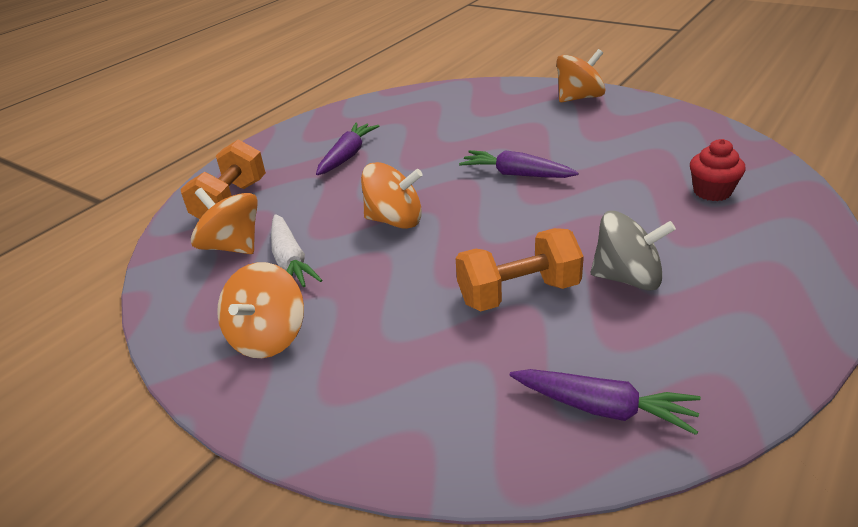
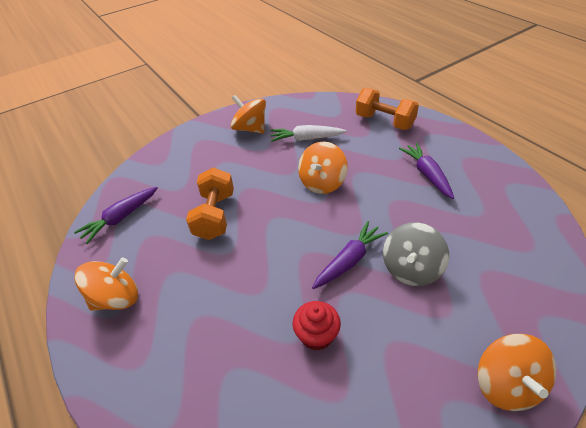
camera: 110 degrees right, 10 degrees up
(232, 246) = (334, 121): orange spinning top -> orange spinning top (116, 298)
(347, 156) = (427, 174): purple carrot -> purple carrot turned 150 degrees counterclockwise
(627, 278) = (189, 269): grey spinning top -> grey spinning top (411, 269)
(712, 192) = (243, 387): red cupcake -> red cupcake (316, 335)

